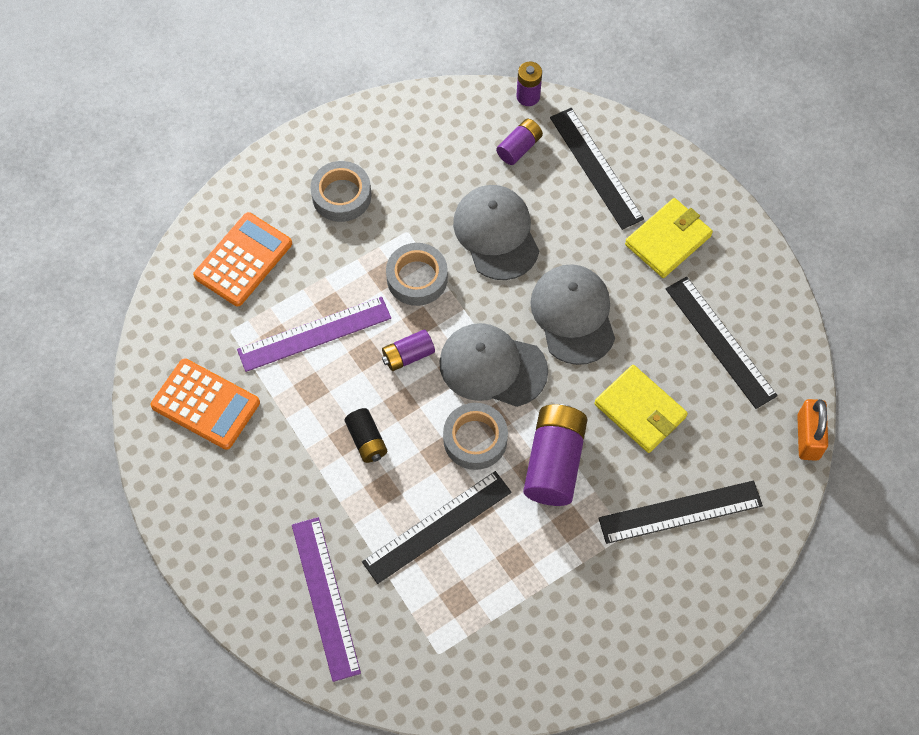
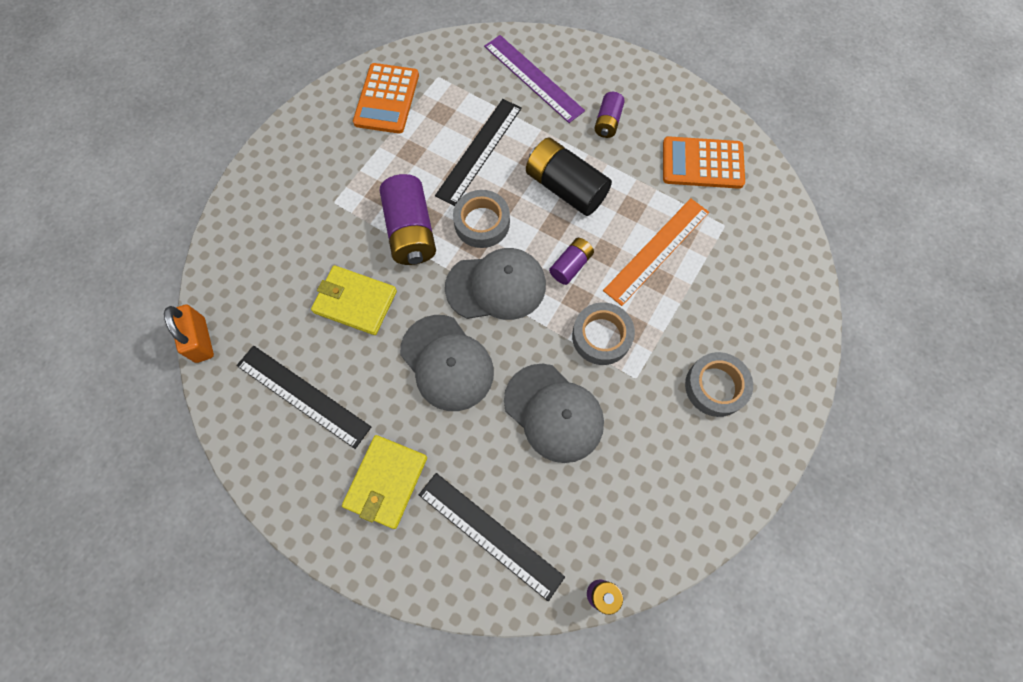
camera: 155 degrees right, 5 degrees up
(243, 260) = (757, 287): orange calculator -> orange calculator (386, 99)
(314, 334) = (656, 250): purple ruler -> orange ruler
(366, 440) = (565, 188): black battery -> black battery, size x1.84
(519, 147) = (578, 522): purple battery -> purple battery (607, 122)
(680, 512) = (295, 235): black ruler -> none

